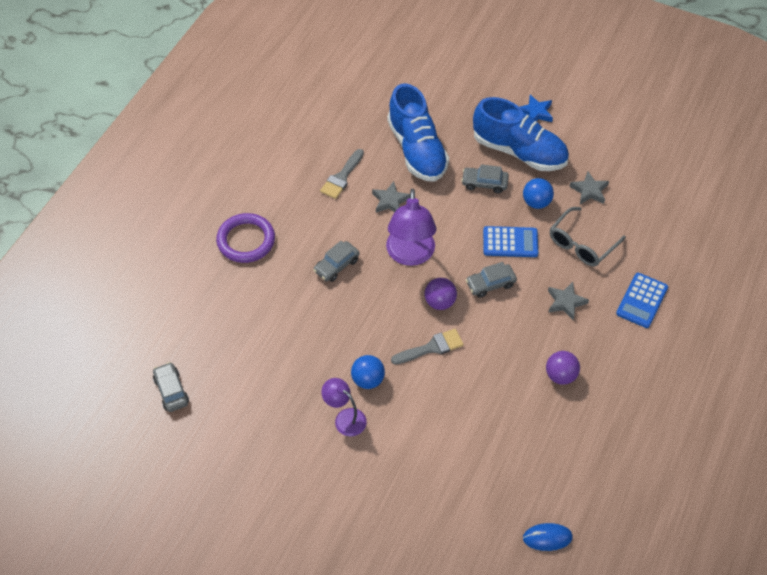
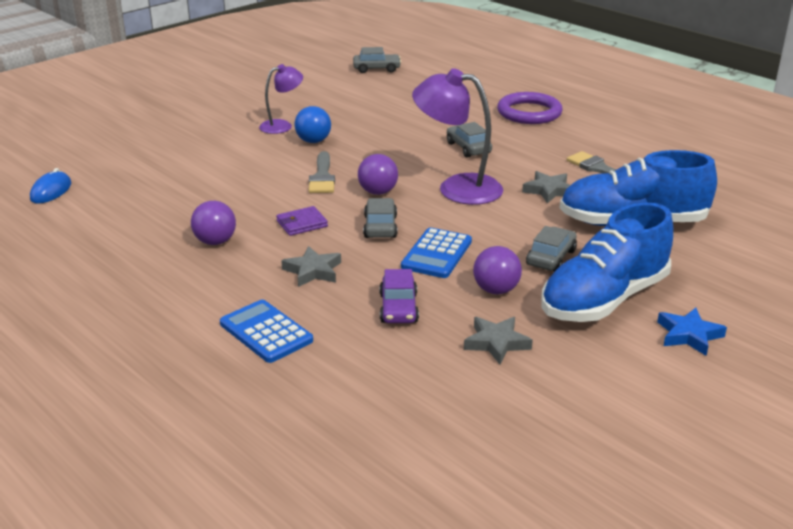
camera: 110 degrees right, 25 degrees down
(509, 332) = (302, 224): none -> purple wallet
(536, 202) = (496, 290): blue ball -> purple ball
(581, 244) = (398, 308): grey glasses -> purple car

